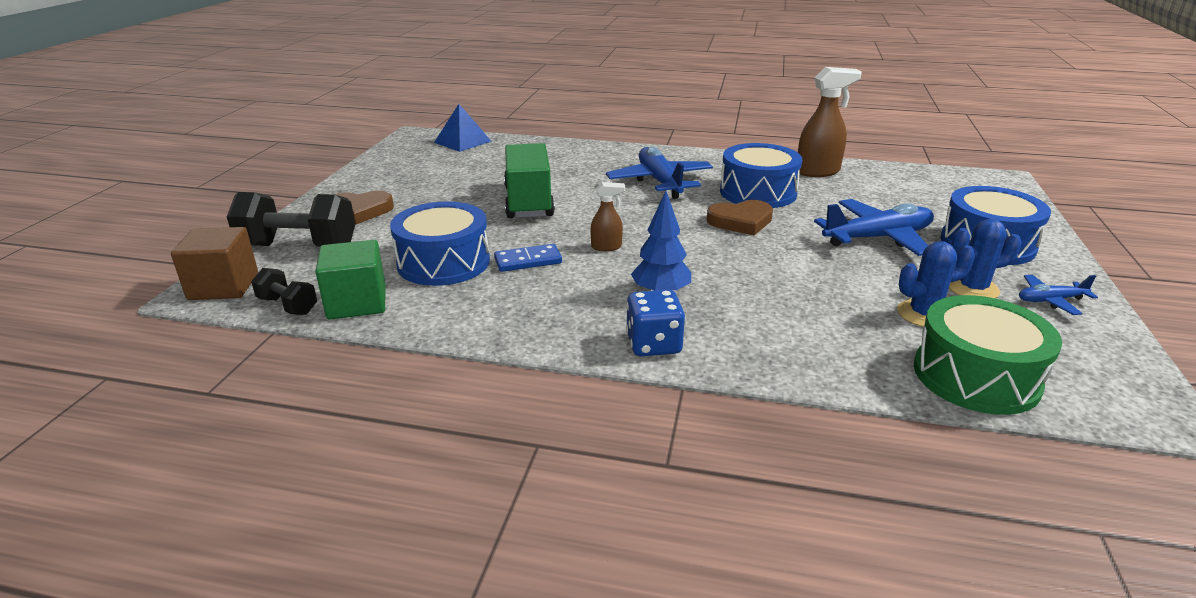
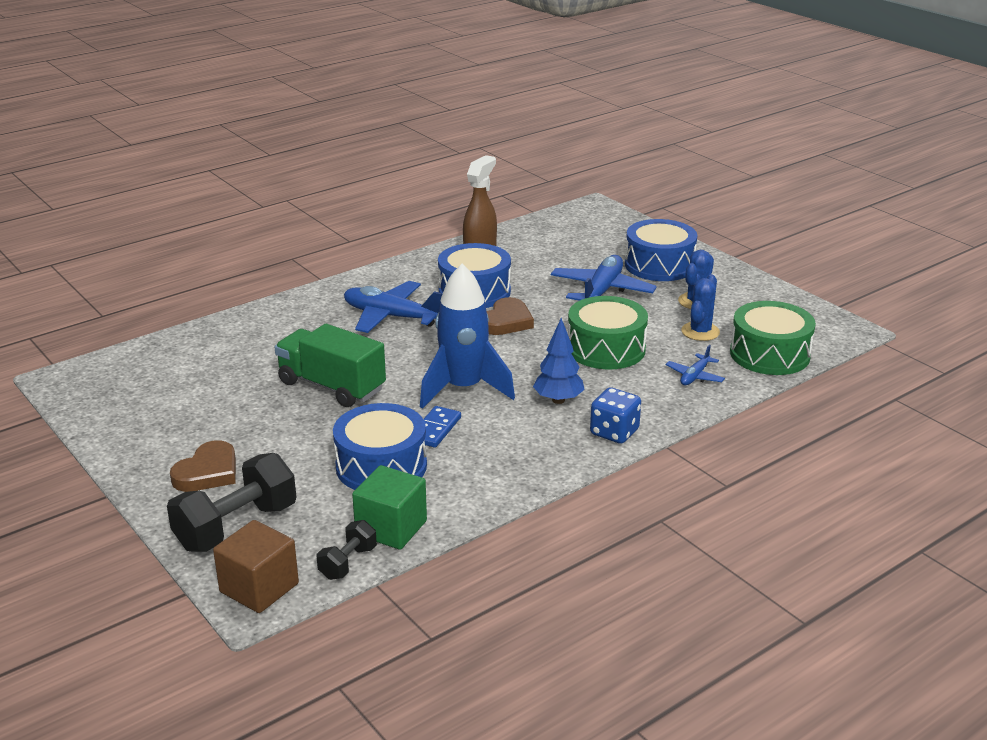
camera: 50 degrees left, 0 degrees up
(288, 306) = (348, 563): black dumbbell -> black dumbbell turned 45 degrees counterclockwise
(462, 142) = (131, 362): blue pyramid -> none
(607, 247) = (463, 389): brown spray bottle -> blue rocket
(788, 279) = (606, 349): none -> green drum
(1050, 301) = (737, 289): blue plane -> blue plane (694, 376)

